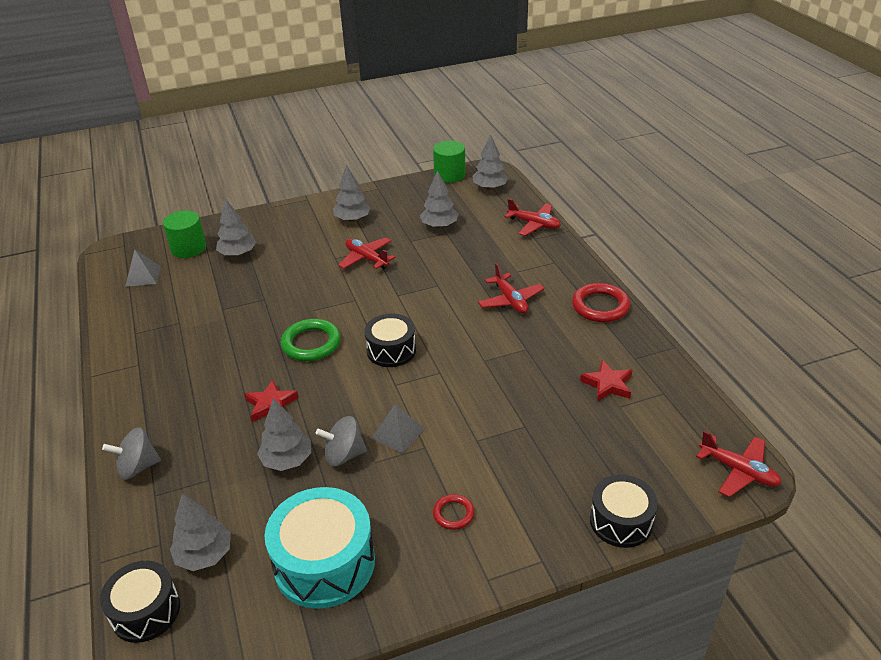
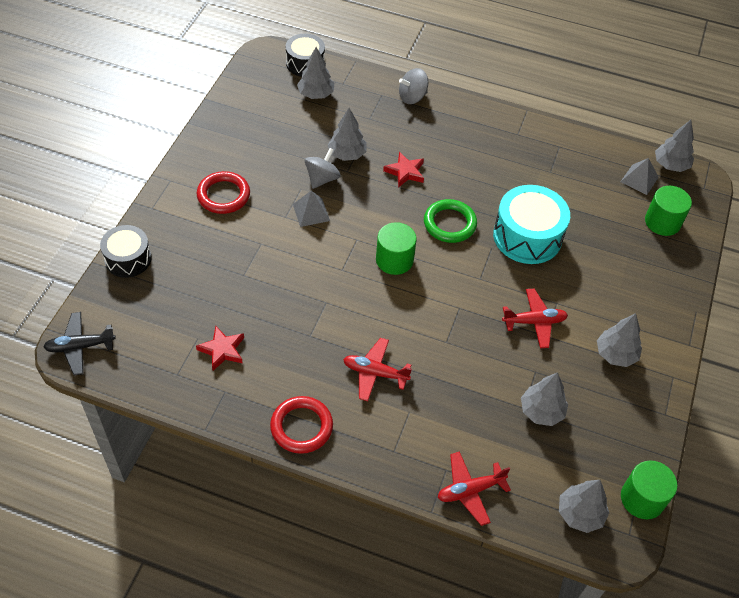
camera: 125 degrees right, 15 degrees up
(137, 467) = (412, 97): grey spinning top -> grey spinning top turned 135 degrees counterclockwise
(238, 254) = (623, 246): grey tree -> grey tree (670, 165)
(324, 563) = (257, 130): turquoise drum -> turquoise drum (527, 236)
(391, 350) = (394, 260): black drum -> green cylinder
(453, 514) = (223, 195): red ring -> red ring, size x1.79
(738, 471) = (80, 347): red plane -> black plane

